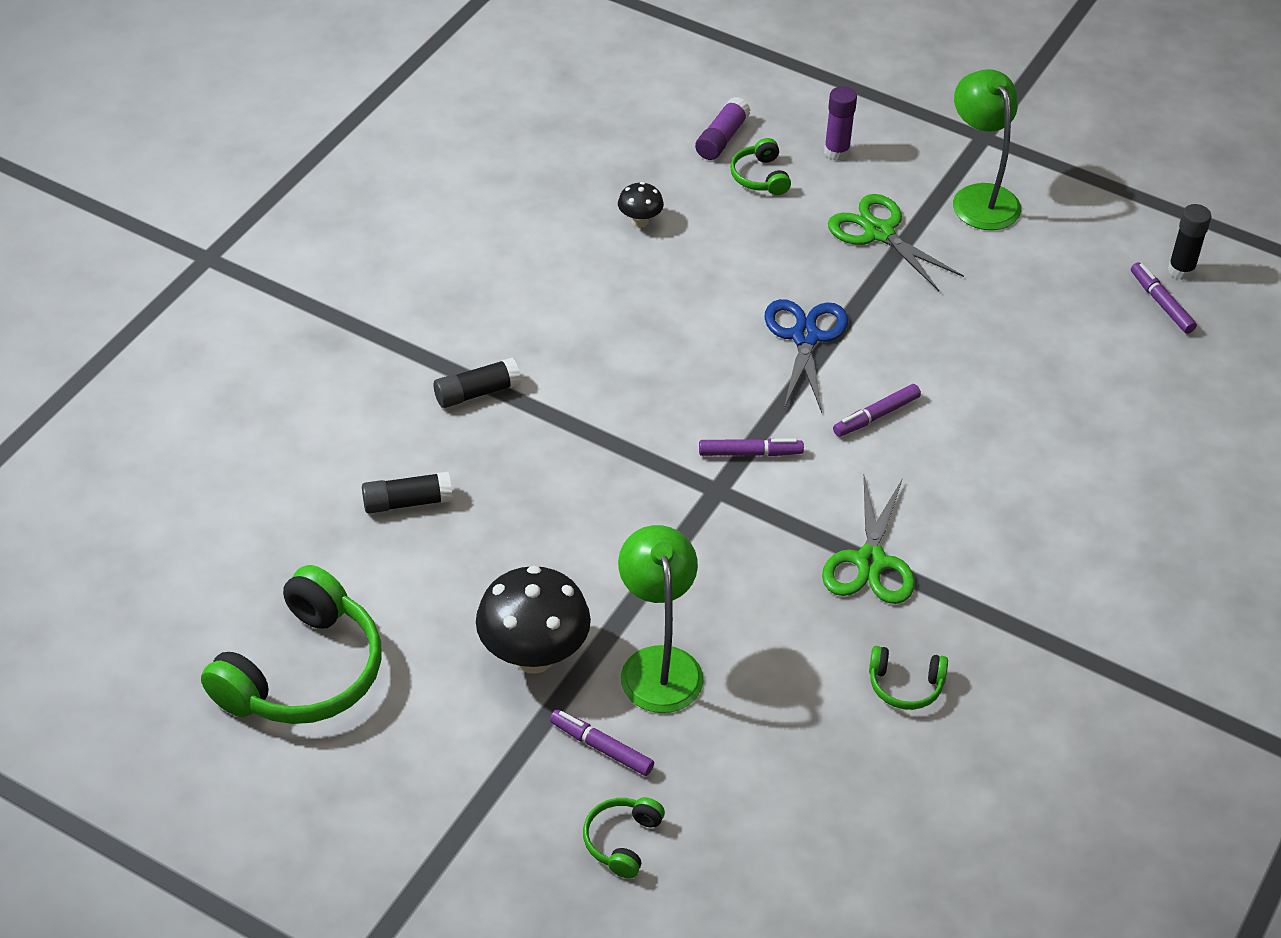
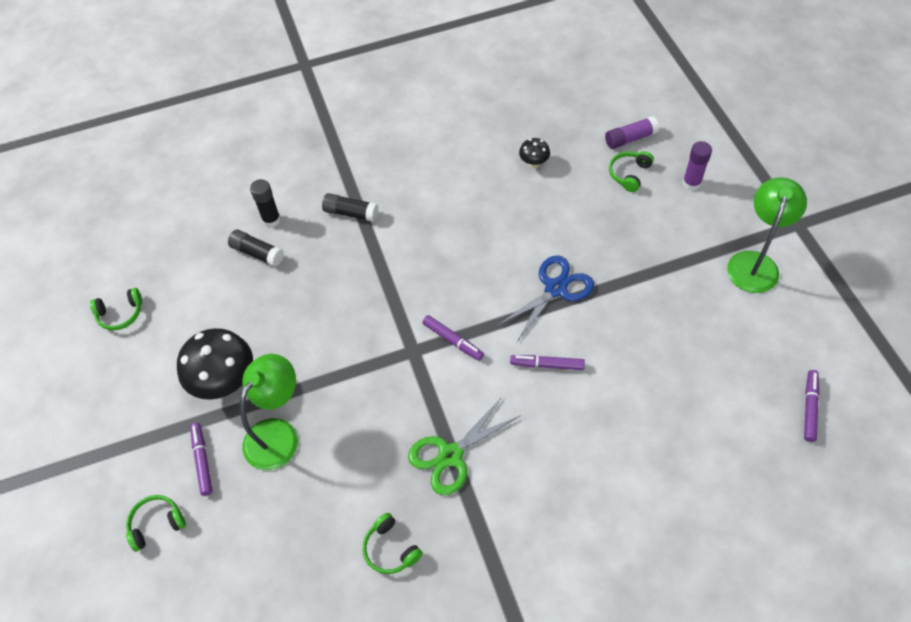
camera: 45 degrees right, 10 degrees up
(303, 672) = (120, 314): green headphones -> green headphones, size x0.47
(879, 232) = (666, 249): green scissors -> none
(1181, 270) = (847, 393): black glue stick -> black glue stick (271, 220)

